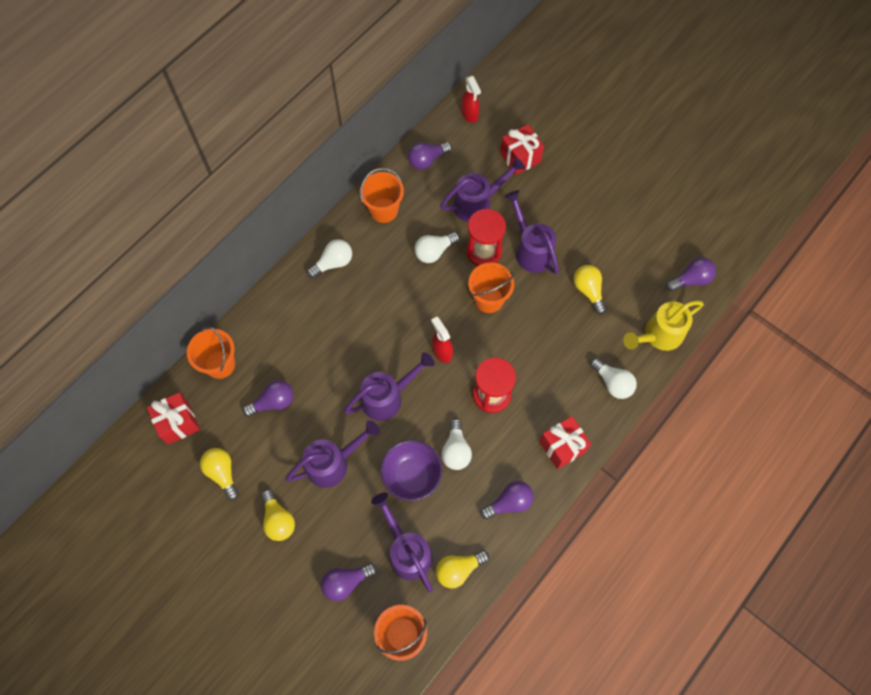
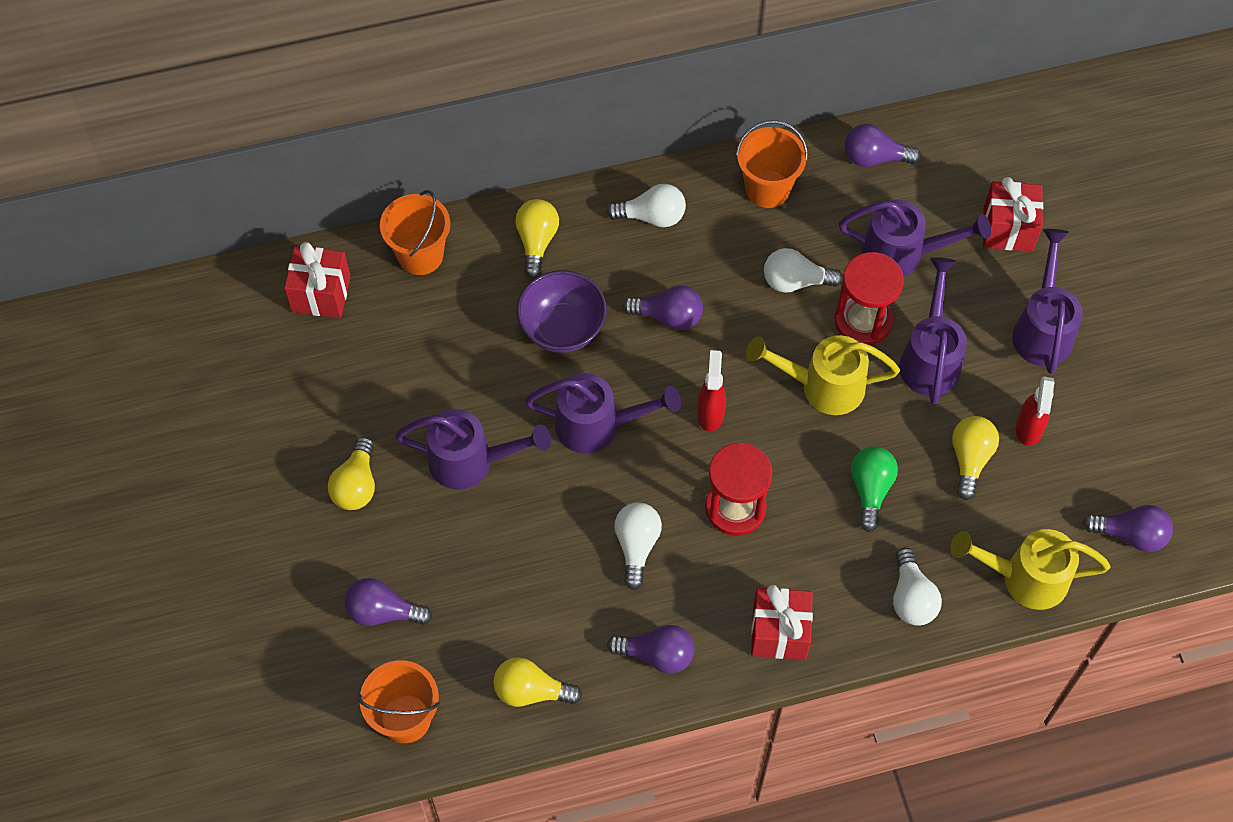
camera: 35 degrees right, 5 degrees down
(222, 473) = (330, 386): yellow light bulb -> yellow light bulb (536, 242)
(273, 402) = (452, 341): purple light bulb -> purple light bulb (668, 316)
(407, 551) = (484, 625): purple watering can -> purple watering can (1042, 329)
(412, 476) = (557, 540): purple bowl -> purple bowl (562, 329)
(456, 450) = (636, 546): white light bulb -> white light bulb turned 150 degrees clockwise
(470, 114) = (980, 131): red spray bottle -> red spray bottle (1028, 429)
(489, 299) = (823, 386): orange bucket -> yellow watering can
(552, 339) = (870, 490): none -> green light bulb

